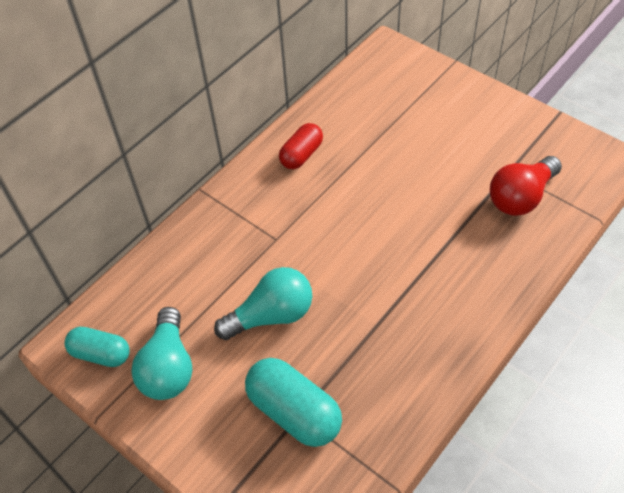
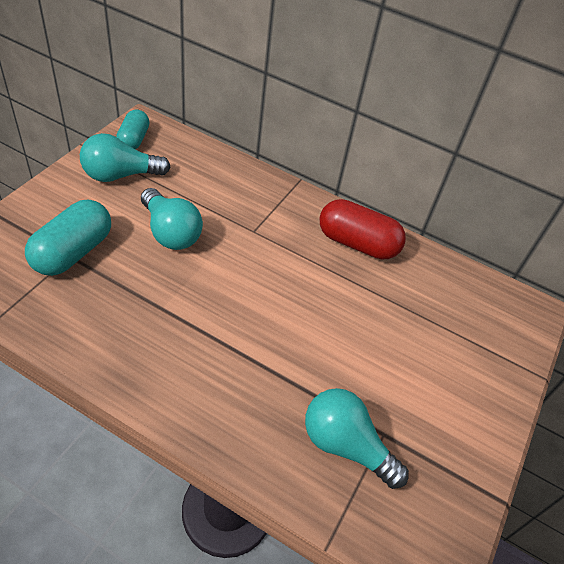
camera: 70 degrees right, 5 degrees down
(301, 155) = (357, 243): red capsule -> red capsule, size x1.55
(520, 197) = (345, 445): red light bulb -> turquoise light bulb

